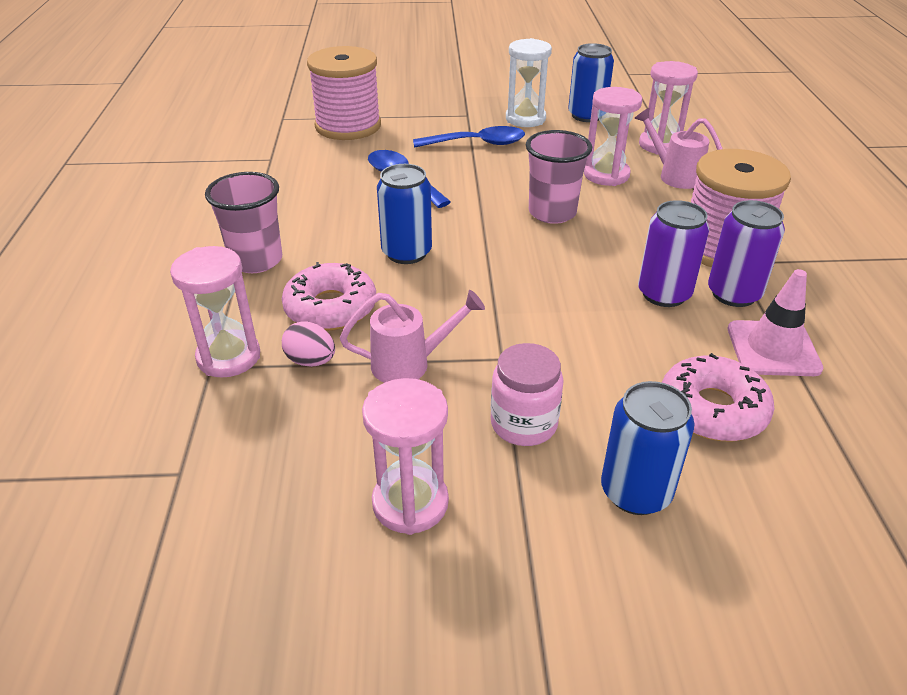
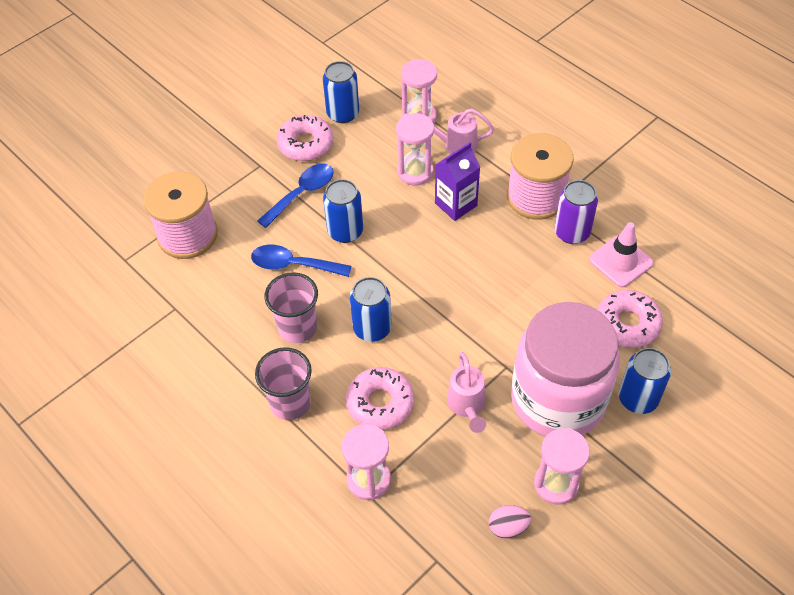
camera: 40 degrees left, 15 degrees up
(311, 361) = (415, 446): pink egg -> pink egg (508, 527)
(411, 364) = (467, 406): pink watering can -> pink watering can turned 135 degrees clockwise
(480, 181) = (345, 231): none -> blue can
(524, 424) = (558, 400): pink jar -> pink jar, size x2.28
(525, 119) = (305, 144): white hourglass -> pink donut
(552, 213) = (418, 231): pink cup -> pink cup (297, 328)
(619, 212) = (456, 204): none -> purple carton
(664, 294) = (539, 258): purple can -> none

